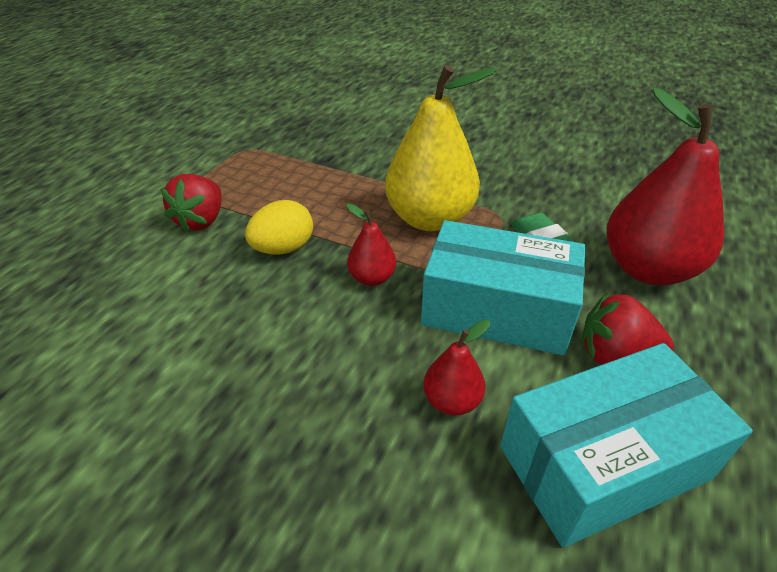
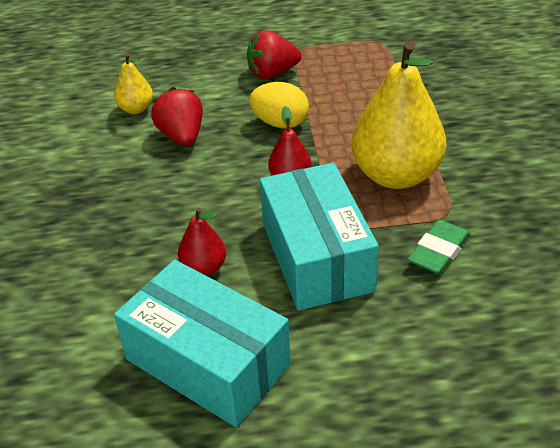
camera: 60 degrees right, 0 degrees up
(113, 343) = (136, 109): none -> yellow pear
(615, 355) = (324, 341): red strawberry -> red strawberry (182, 136)
(647, 269) = (468, 334): red pear -> none

